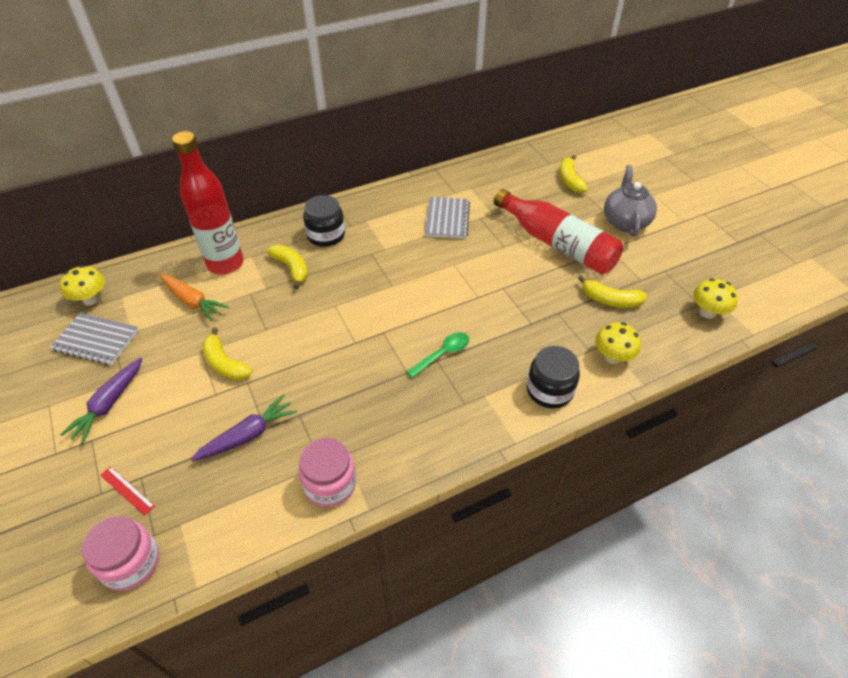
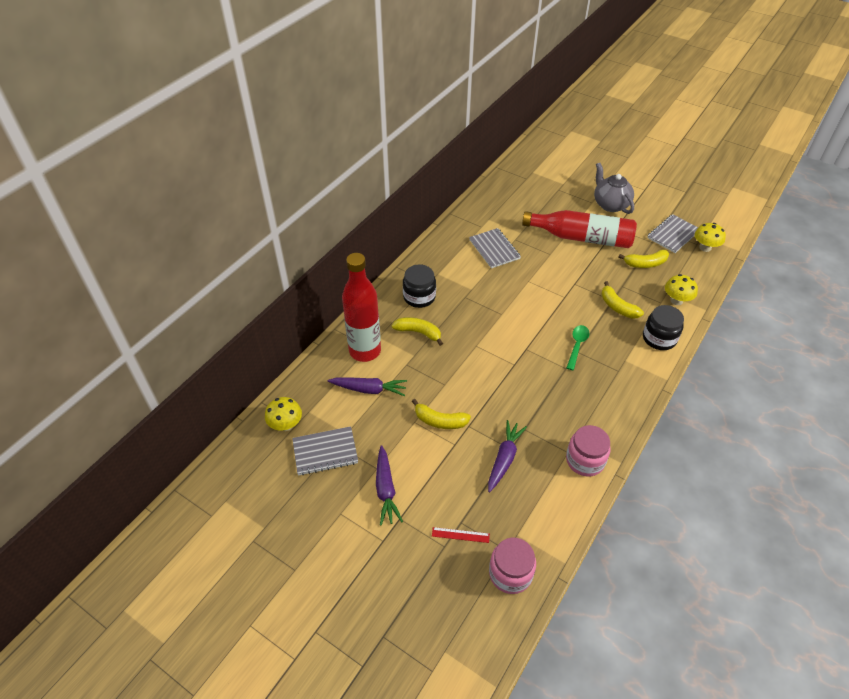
camera: 30 degrees left, 0 degrees up
(192, 301) = (369, 389): orange carrot -> purple carrot
(570, 180) = (550, 187): yellow banana -> yellow banana (617, 307)
(676, 282) = (673, 235): none -> grey notebook

